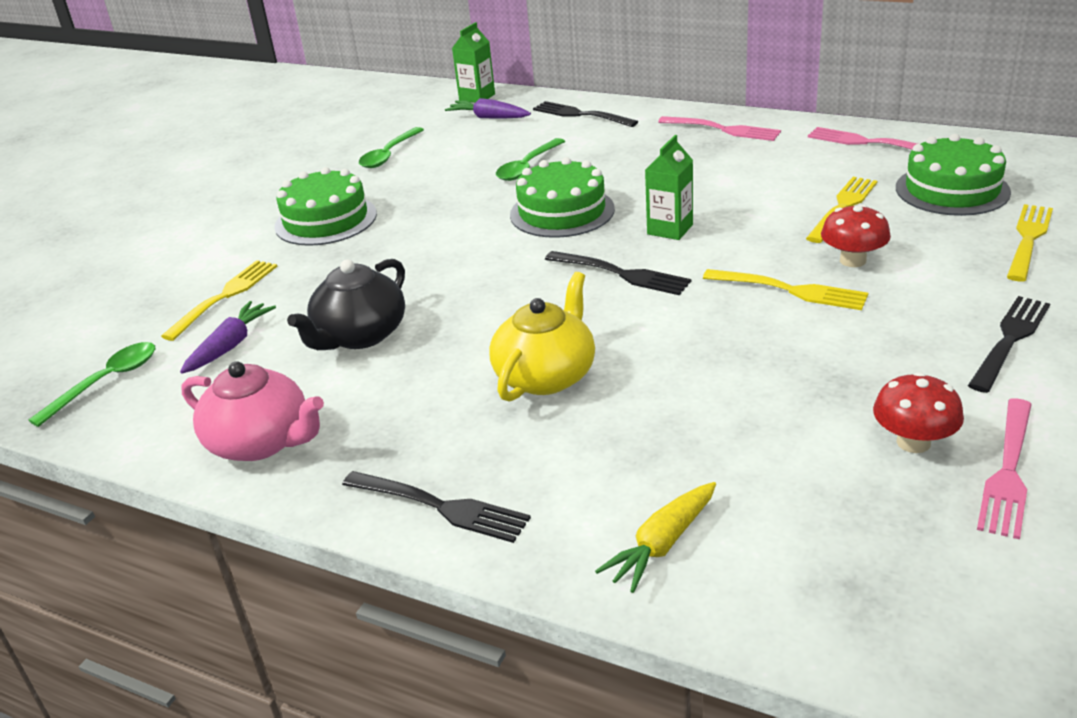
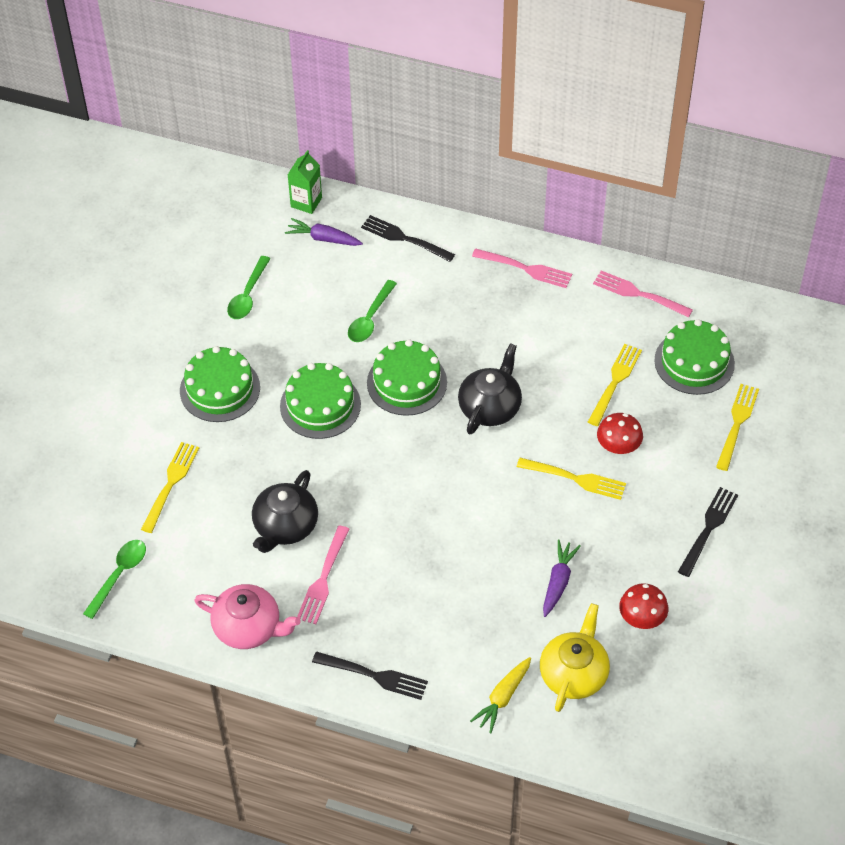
camera: 10 degrees left, 20 degrees up
(230, 346) = (195, 537): purple carrot -> purple carrot (558, 582)
(445, 231) = (320, 405): none -> green cake
(546, 375) = (420, 565): yellow teapot -> yellow teapot (574, 674)
(620, 274) = (458, 459): black fork -> none
(670, 229) = (490, 407): green carton -> black teapot
(1008, 470) = (690, 638): pink fork -> pink fork (323, 578)

